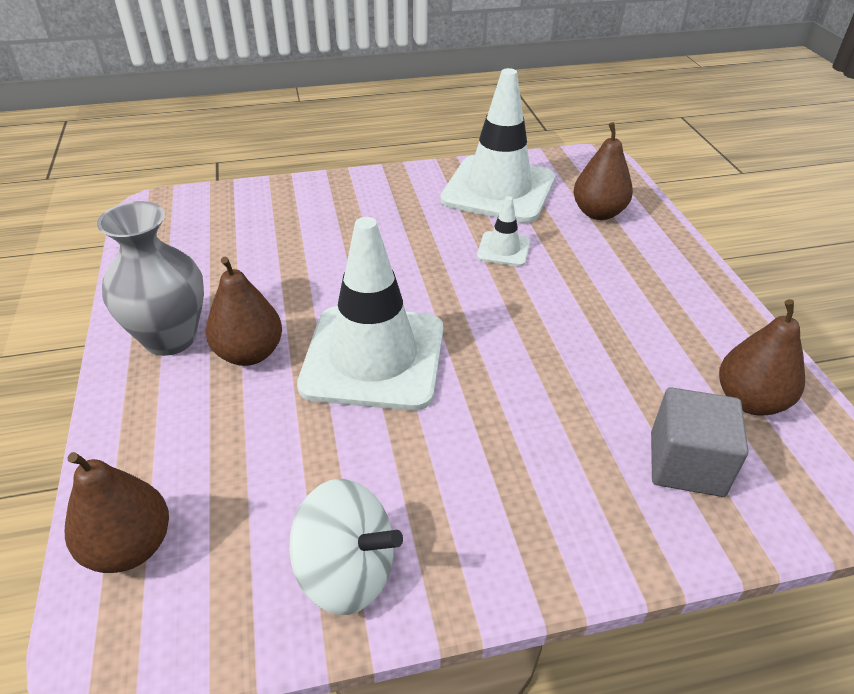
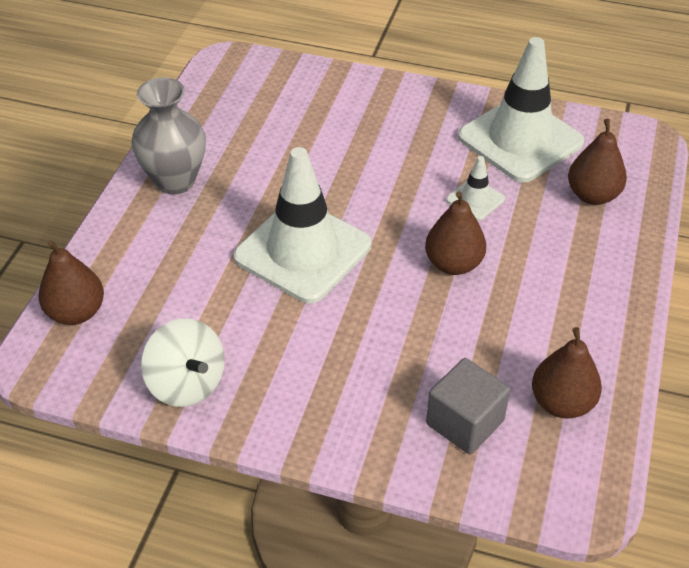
camera: 30 degrees right, 5 degrees up
(249, 353) = (220, 213): brown pear -> brown pear (453, 264)

